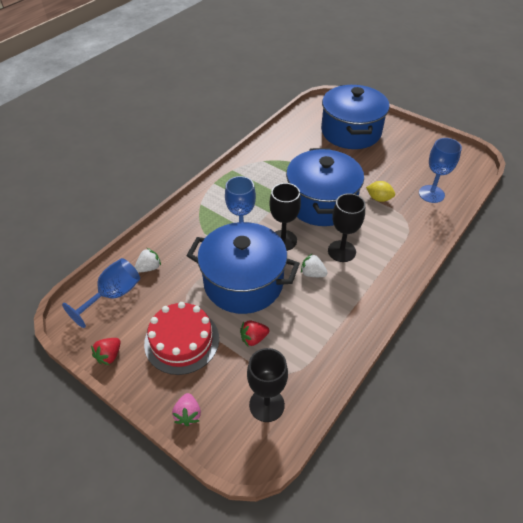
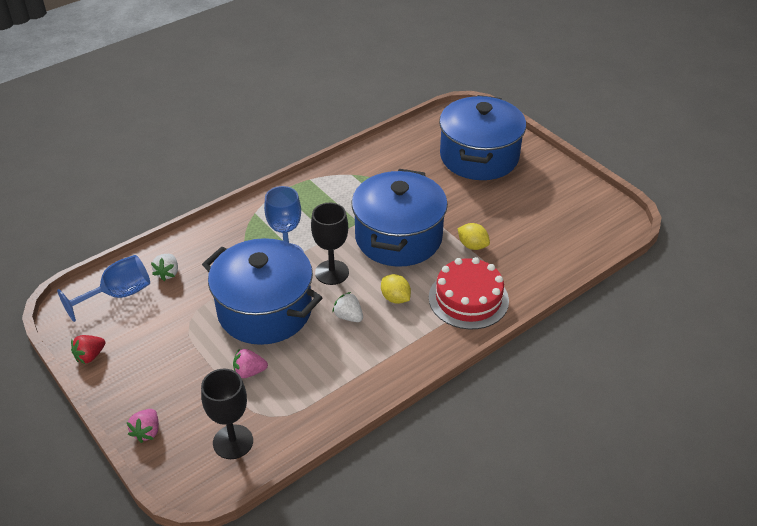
camera: 15 degrees right, 5 degrees down
(149, 268) = (167, 273): white strawberry -> white strawberry turned 120 degrees clockwise
(182, 341) = (171, 357): red cake -> red cake (468, 299)
(253, 338) = (249, 372): red strawberry -> pink strawberry
(341, 251) = (395, 298): black goblet -> yellow lemon
(431, 194) = (543, 252): blue goblet -> none

